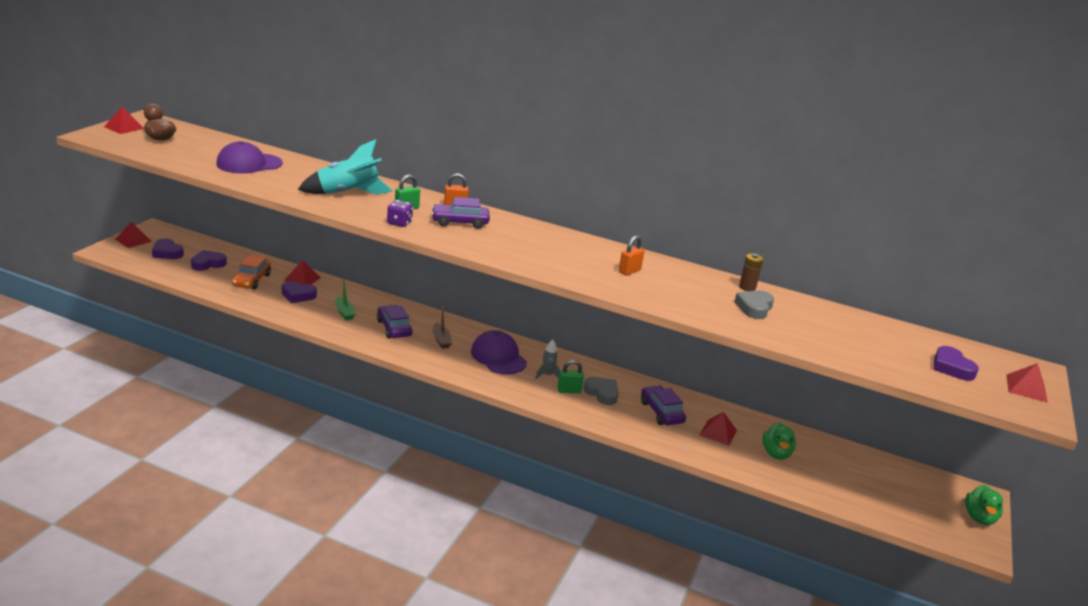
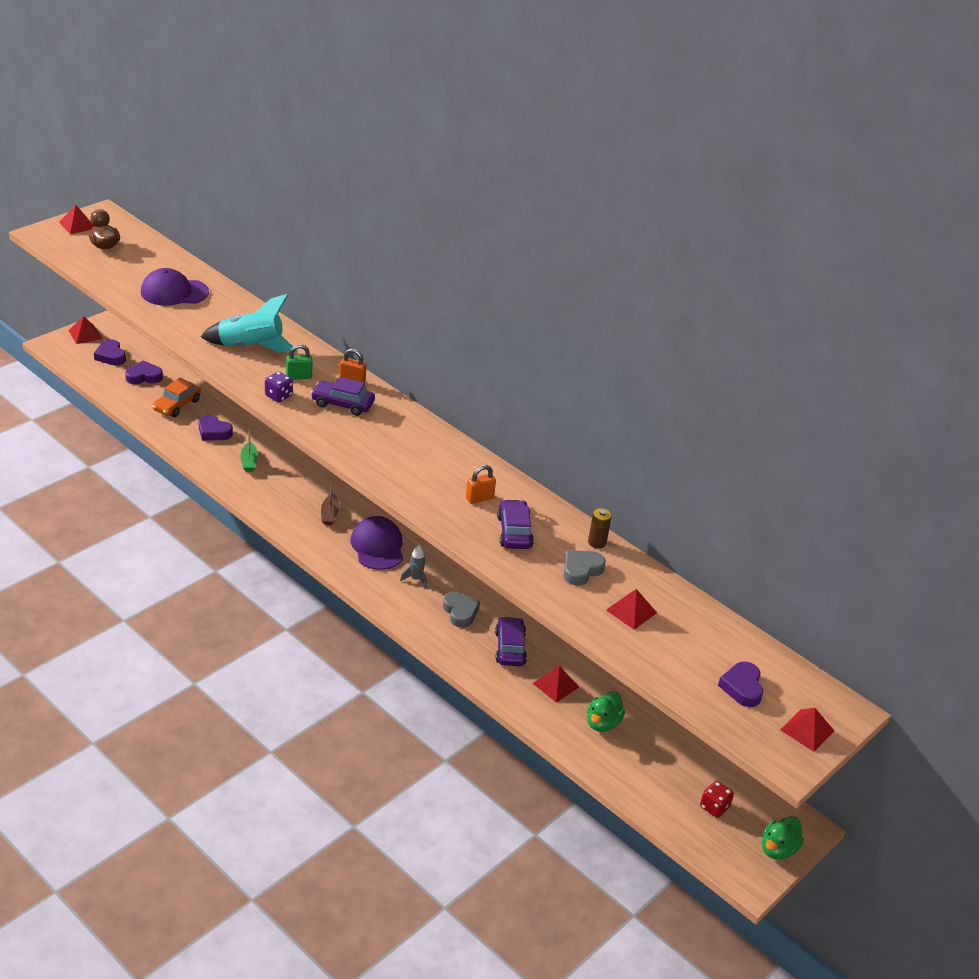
camera: 20 degrees right, 10 degrees up
(302, 279) = (228, 411): red pyramid -> red pyramid (631, 611)
(394, 328) = (289, 490): purple car -> purple car (514, 532)
(569, 390) = (427, 601): green padlock -> none
(908, 497) = (714, 807): none -> red dice

